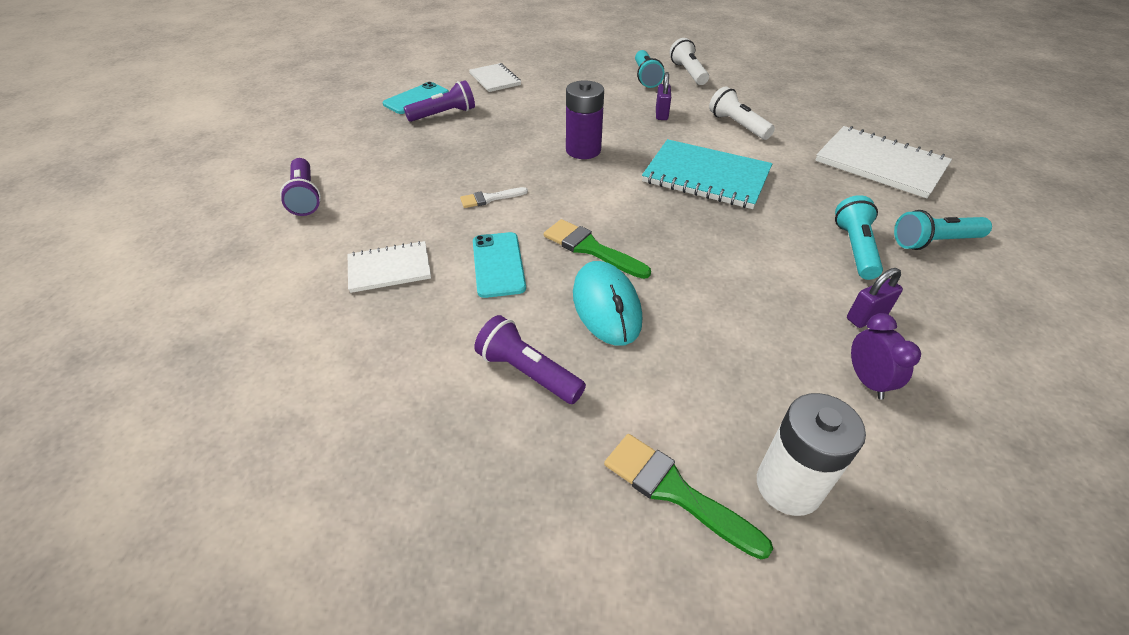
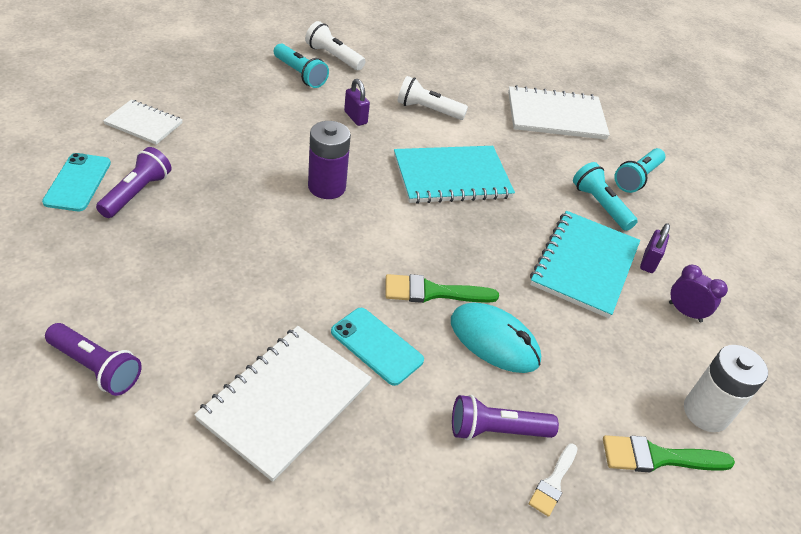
camera: 45 degrees left, 0 degrees up
(389, 268) = (286, 401): white notebook -> white notebook, size x1.72
(490, 198) = (297, 279): white brush -> white brush (553, 482)
(777, 289) = (584, 265): none -> turquoise notebook

